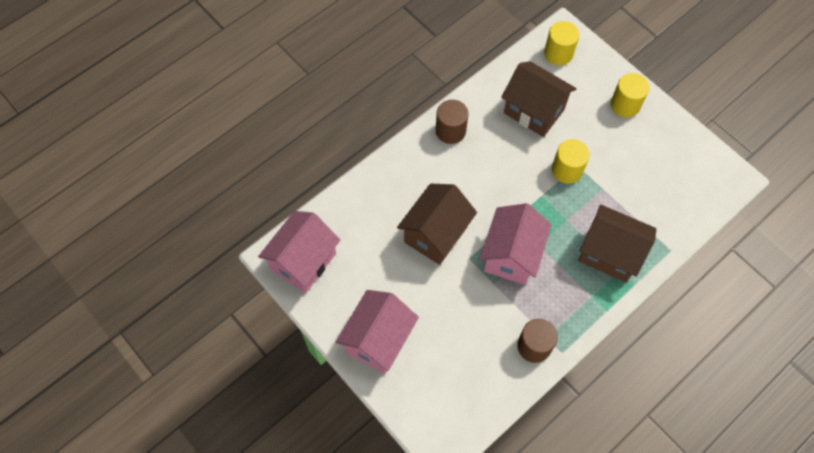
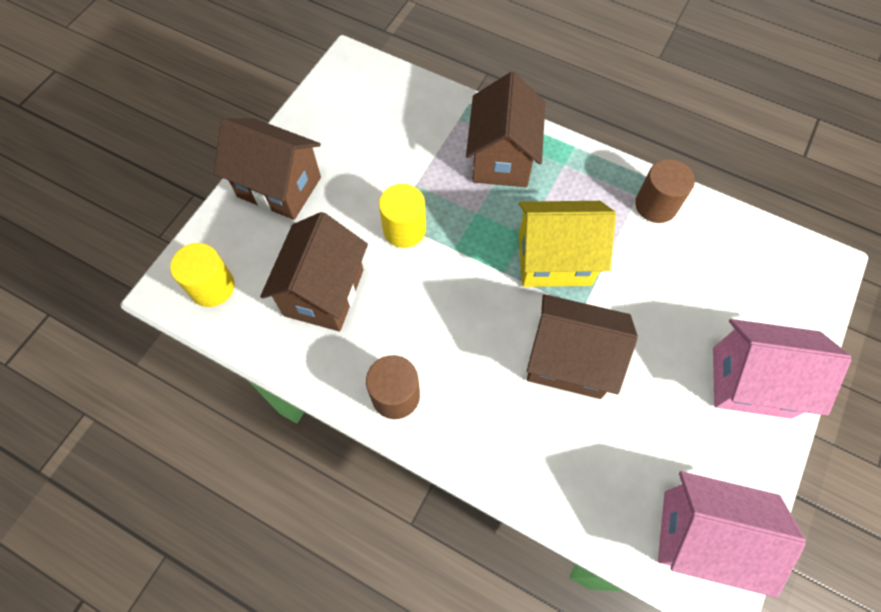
camera: 110 degrees left, 0 degrees up
(511, 255) = (554, 260): pink house -> yellow house
(625, 105) = (279, 187): yellow cylinder -> brown house

